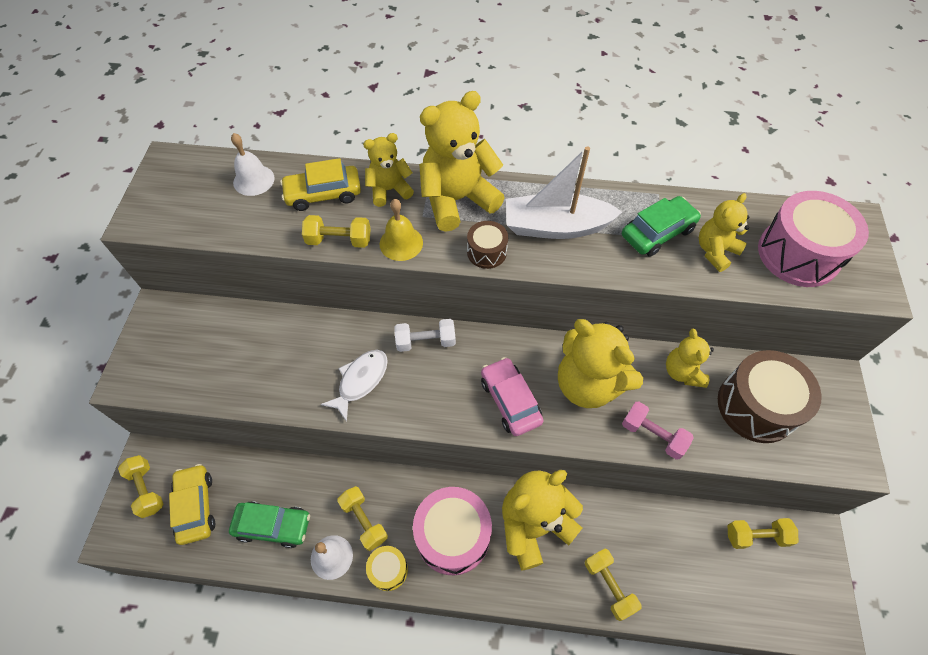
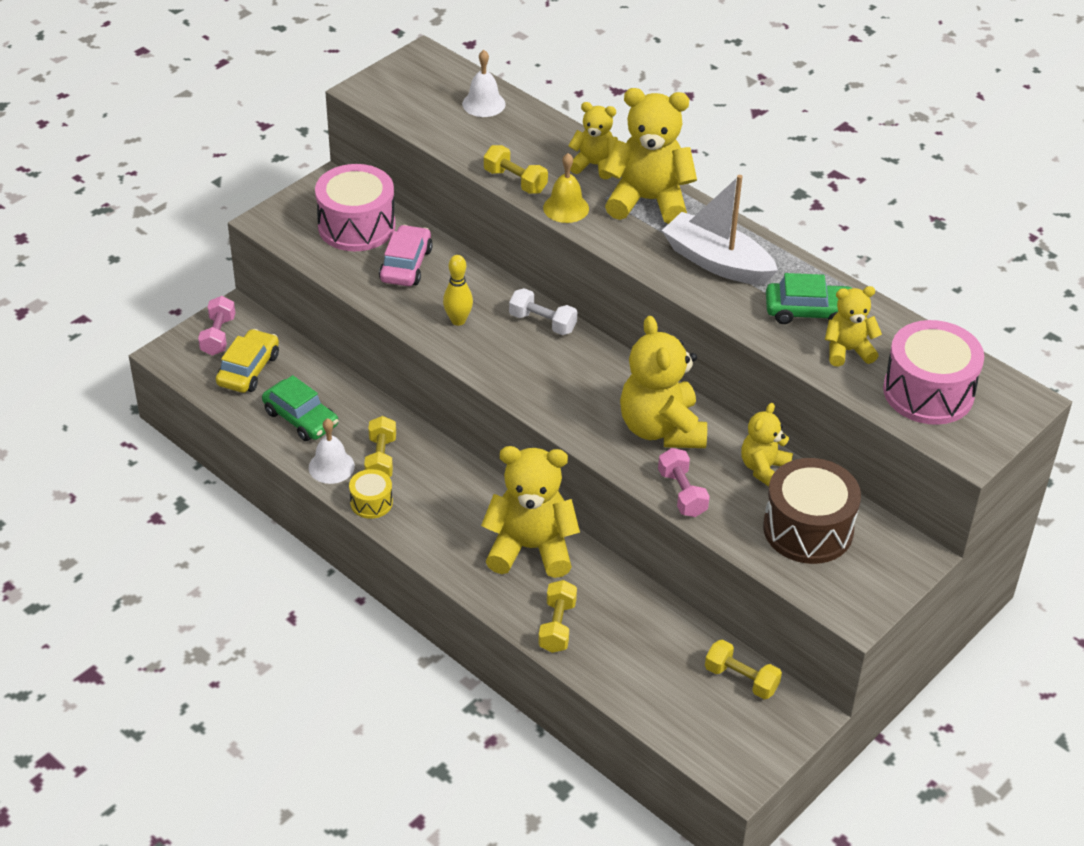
camera: 35 degrees right, 15 degrees down
(146, 489) = (218, 336): yellow dumbbell -> pink dumbbell
(323, 194) = (533, 142): yellow car -> none
(360, 381) = (458, 320): white fish -> yellow bowling pin
(453, 535) = (449, 512): pink drum -> pink drum (356, 226)
(486, 252) = (634, 249): brown drum -> none
(510, 401) = (576, 402): pink car -> pink car (406, 265)

